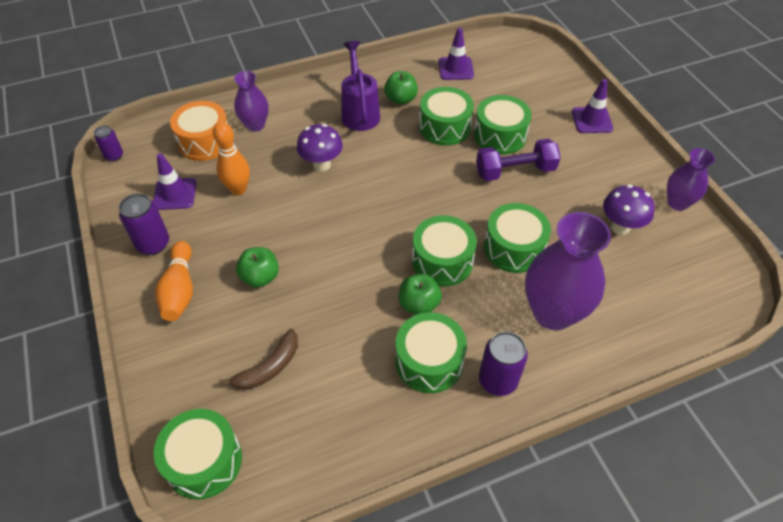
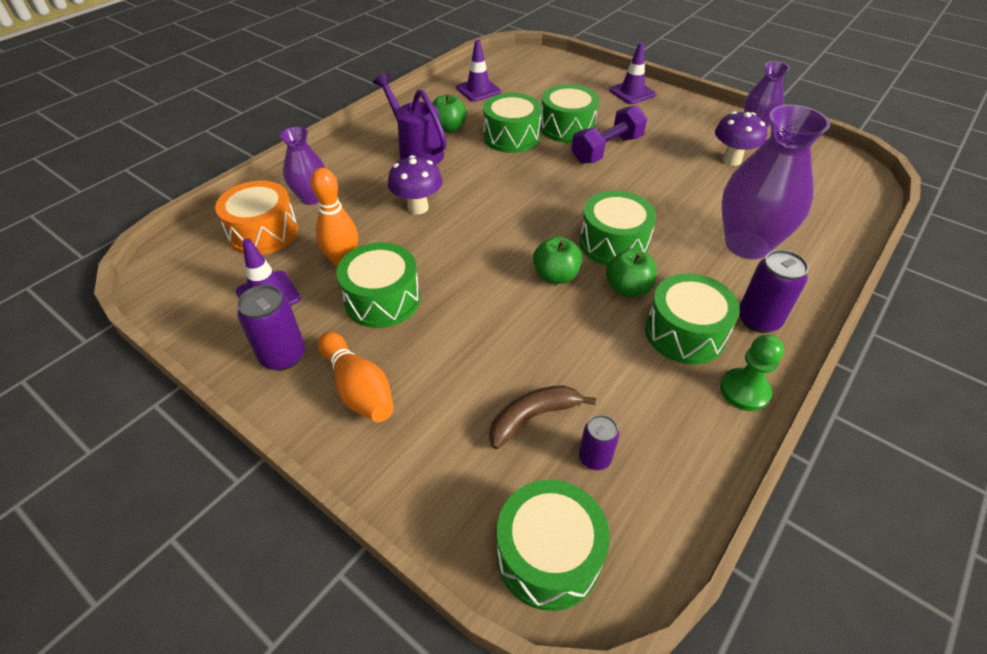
camera: 30 degrees left, 5 degrees down
(114, 156) = (153, 286): purple can -> purple can (594, 458)
(260, 277) = (443, 334): green apple -> green apple (555, 276)
(268, 367) = (533, 417): brown banana -> brown banana turned 135 degrees counterclockwise
(431, 428) = (744, 391): none -> green pawn
(513, 248) = (664, 208): green drum -> green drum (382, 299)

